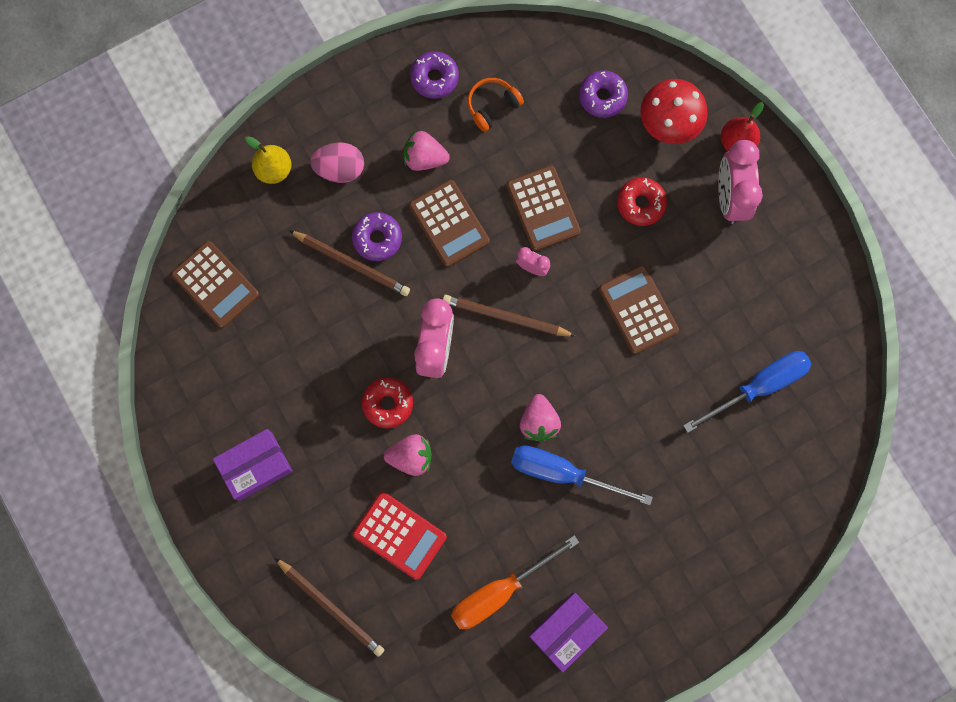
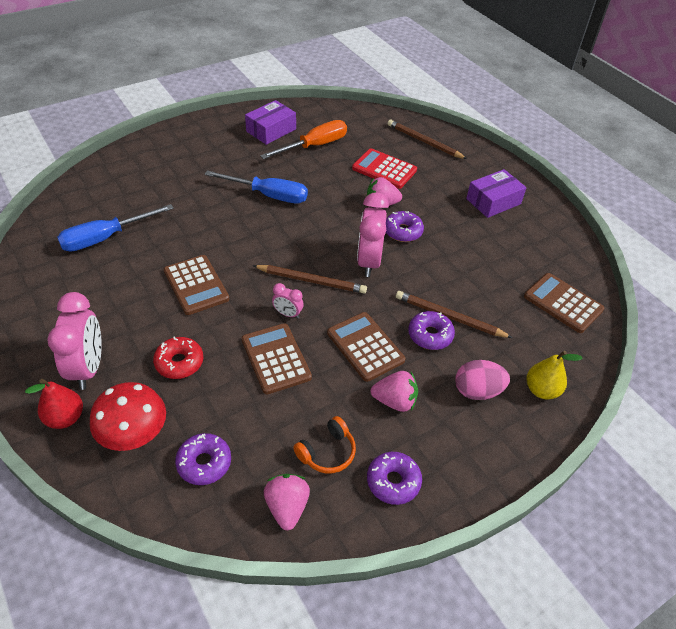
camera: 175 degrees right, 30 degrees down
(388, 404) = (403, 231): red donut -> purple donut
(539, 422) = (285, 221): pink strawberry -> pink strawberry (287, 507)

